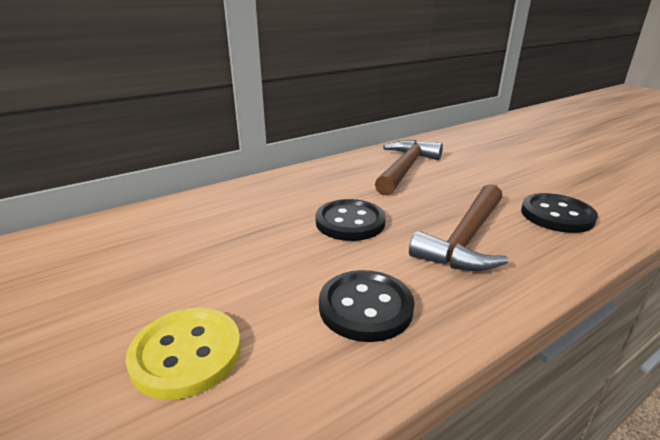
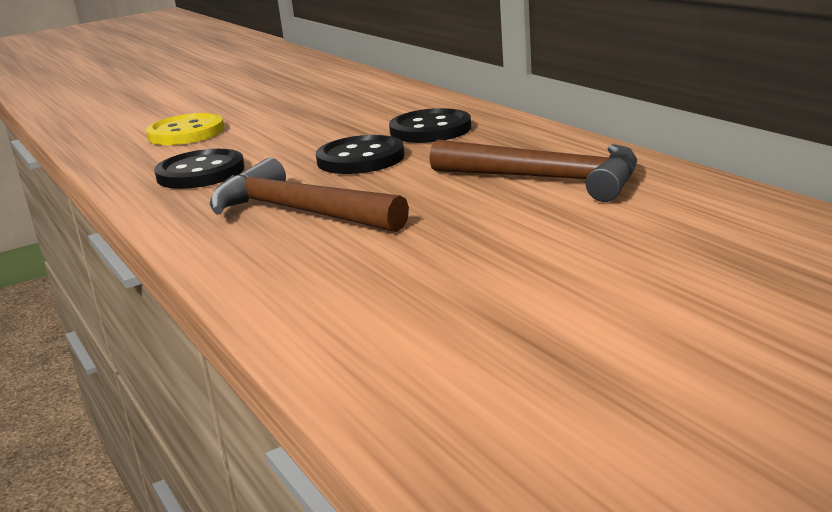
camera: 95 degrees right, 5 degrees down
(557, 215) = (348, 275): black button -> black button (430, 130)

